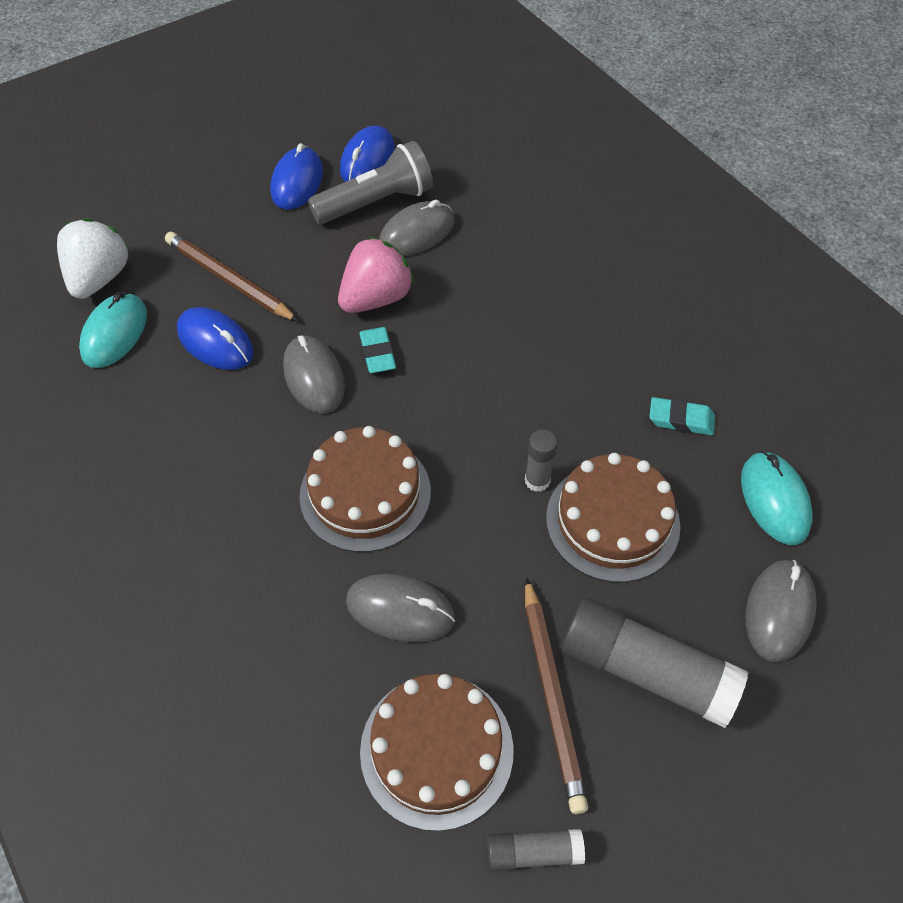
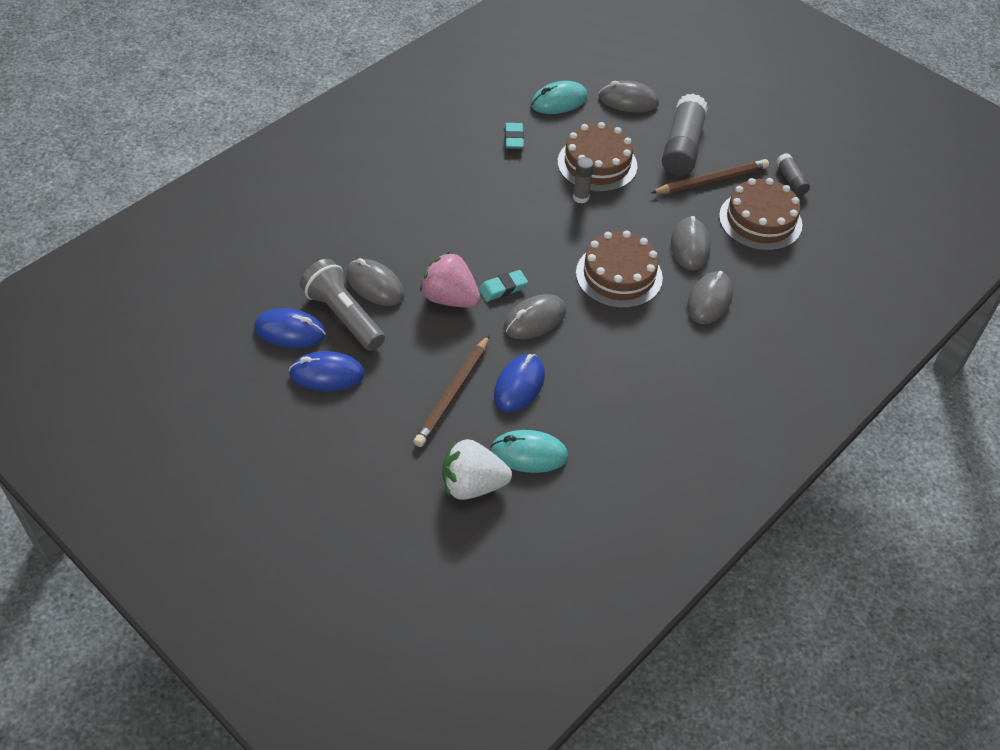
camera: 105 degrees left, 5 degrees down
(280, 604) = (709, 300): none -> grey mouse

